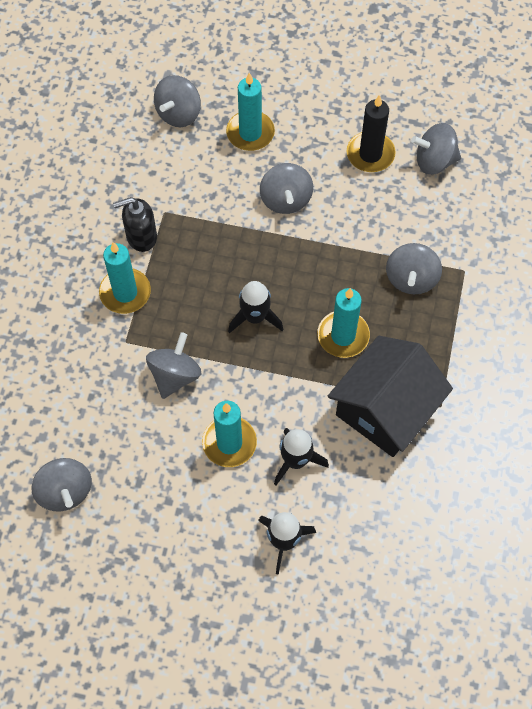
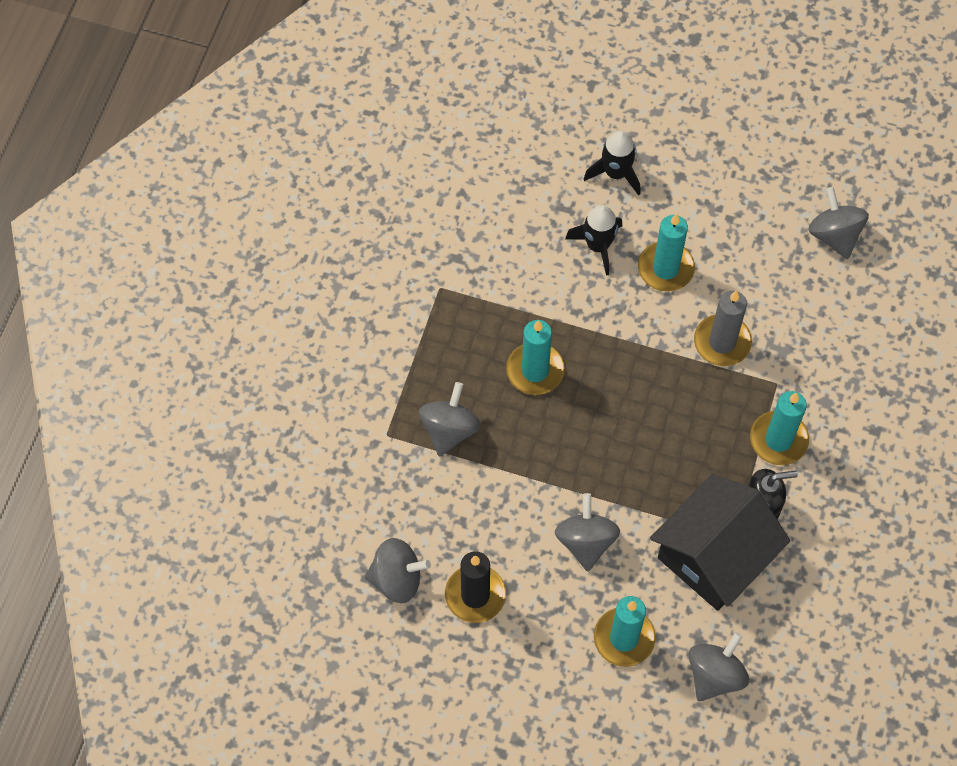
camera: 175 degrees left, 0 degrees up
(175, 375) = (722, 342): grey spinning top -> grey candle
(255, 317) = (631, 399): black rocket -> none
(385, 409) = (499, 289): black house -> black house (714, 556)

